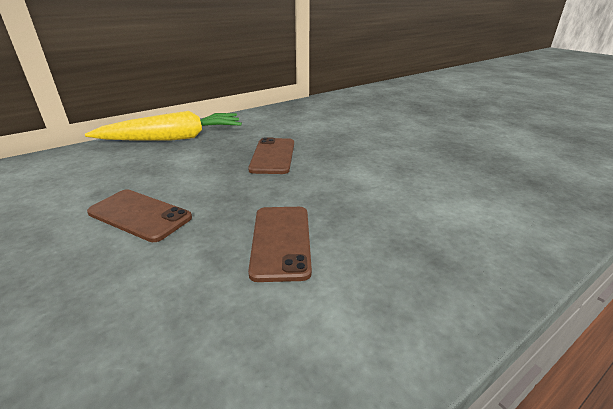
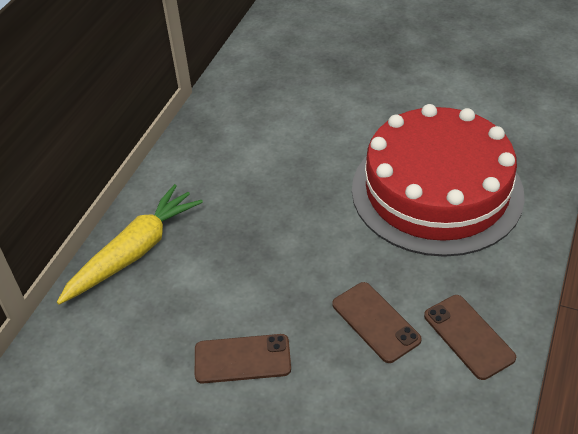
camera: 30 degrees left, 15 degrees up
(273, 156) = (269, 228): brown phone -> brown phone (468, 336)
(442, 180) = (436, 191): none -> red cake

